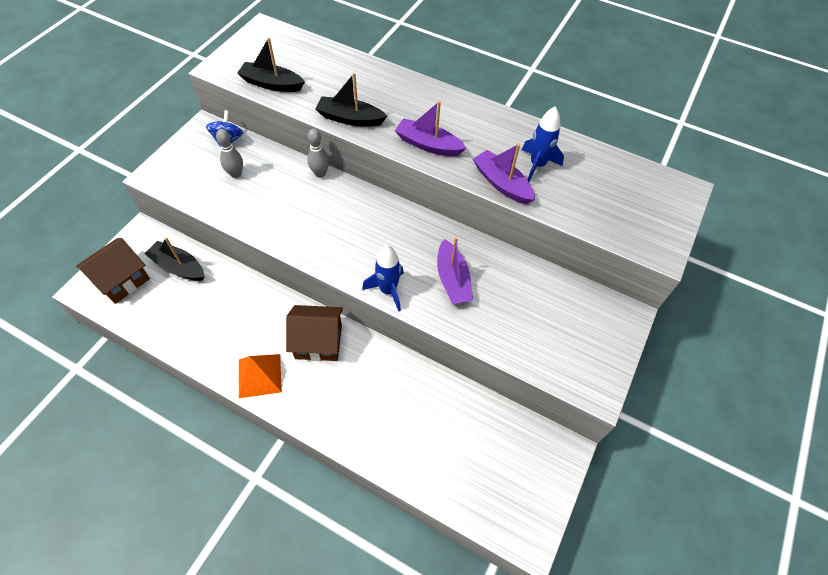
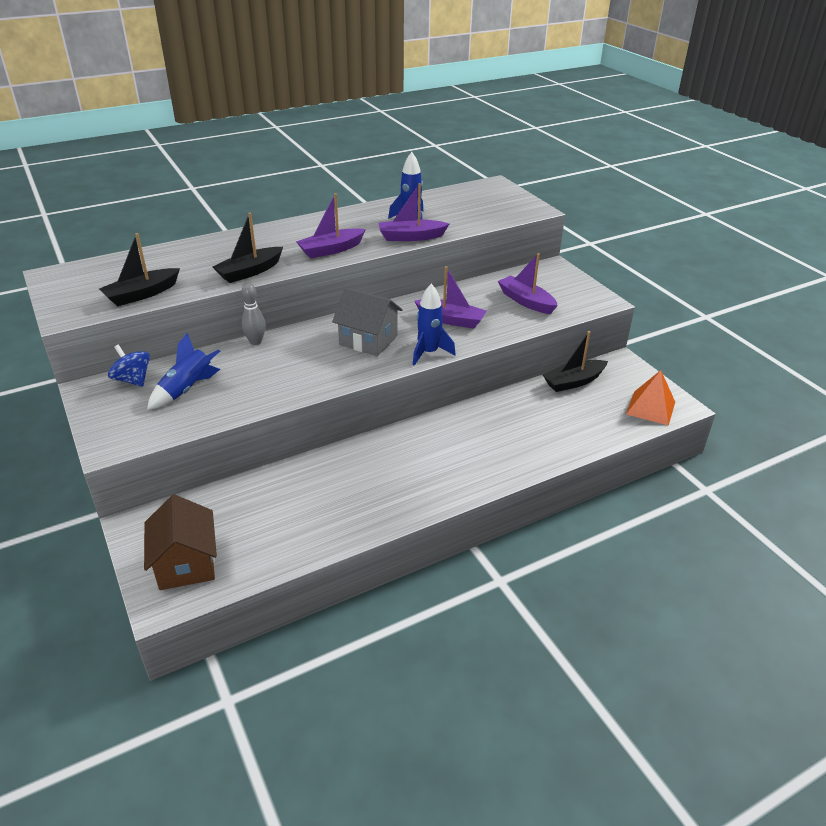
camera: 55 degrees left, 20 degrees down
(178, 267) = (221, 510): black boat -> black boat (573, 382)
(236, 174) = (187, 389): grey bowling pin -> blue rocket
(259, 375) = (417, 495): orange pyramid -> orange pyramid (651, 408)
(318, 341) = (415, 445): brown house -> none
(375, 239) = (368, 340): none -> grey house
(536, 322) = (526, 301): none -> purple boat

